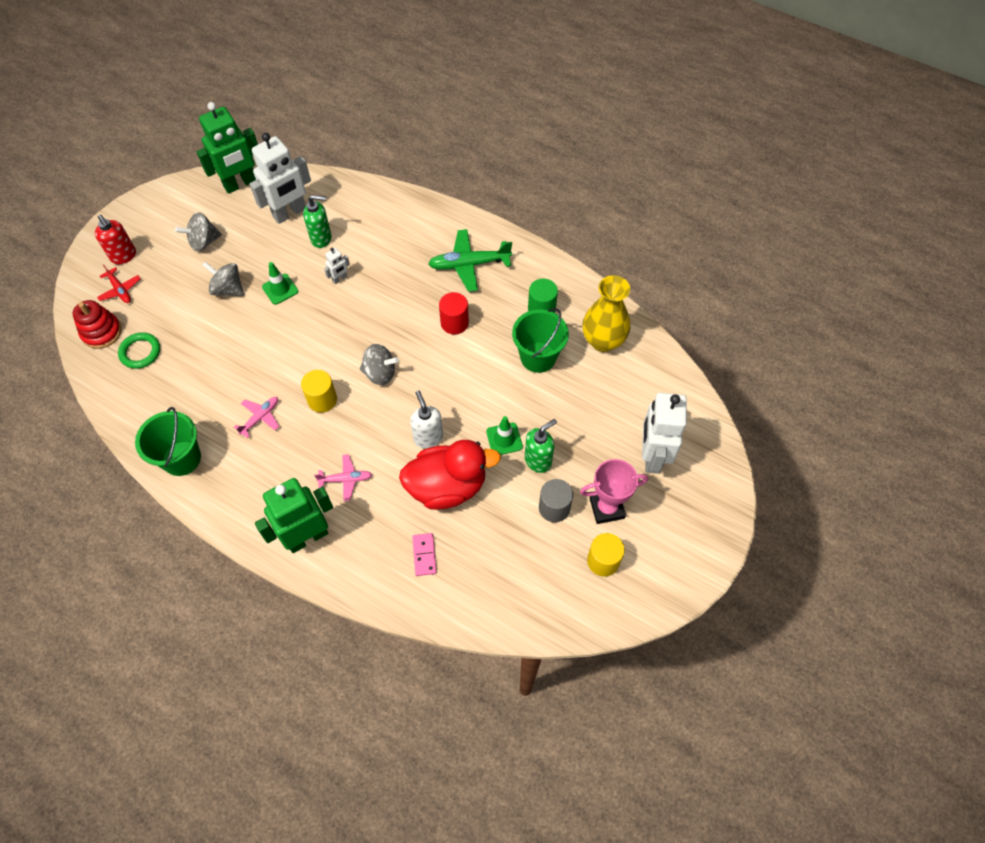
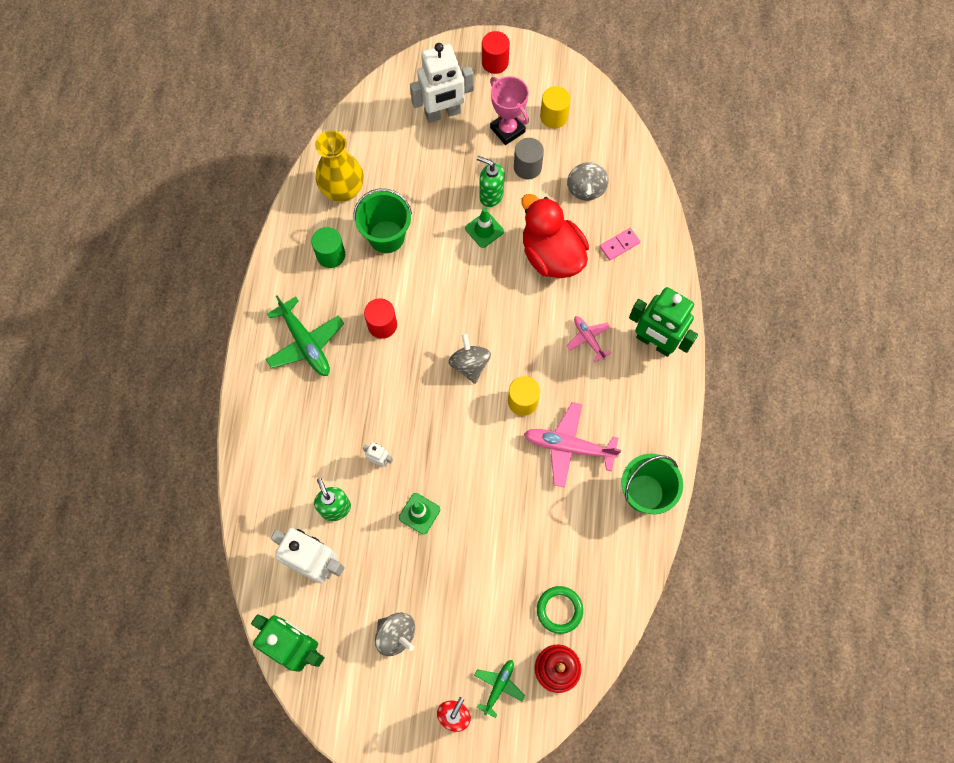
camera: 115 degrees left, 10 degrees up
(120, 290) = (499, 686): red plane -> green plane
(228, 289) = (444, 568): grey spinning top -> grey spinning top (586, 189)
(260, 417) = (568, 446): pink plane -> pink plane, size x1.74
(428, 437) = (514, 291): white soap dispenser -> none
(696, 532) = (495, 62): none -> red cylinder

